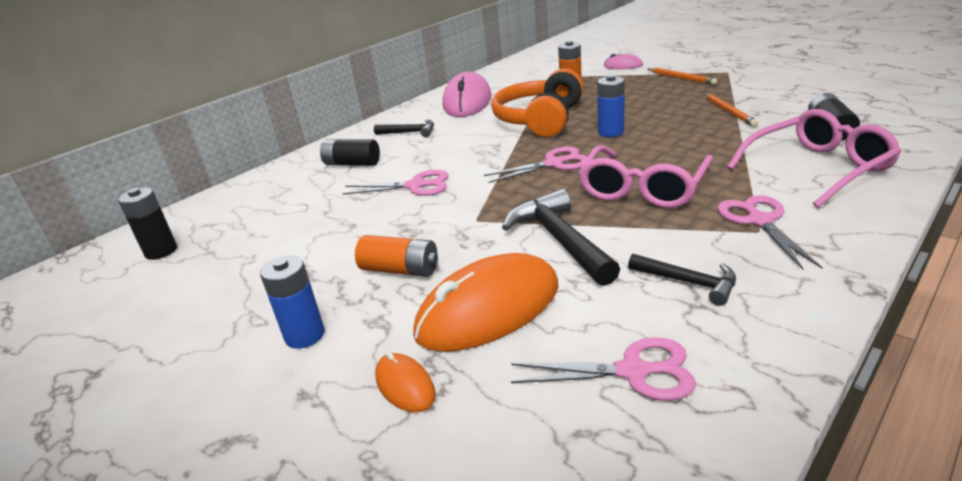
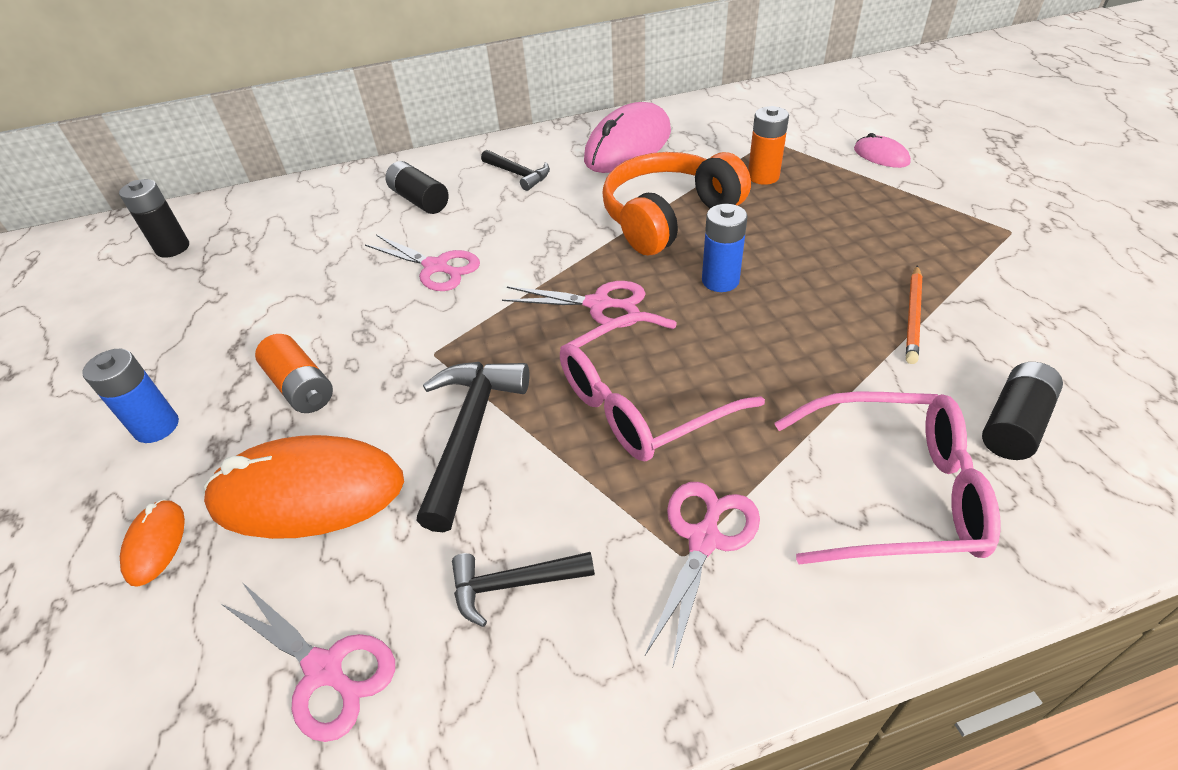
camera: 30 degrees right, 15 degrees up
(681, 78) = (930, 216): orange pencil -> none
(688, 282) = (513, 584): black hammer -> black hammer turned 105 degrees clockwise

